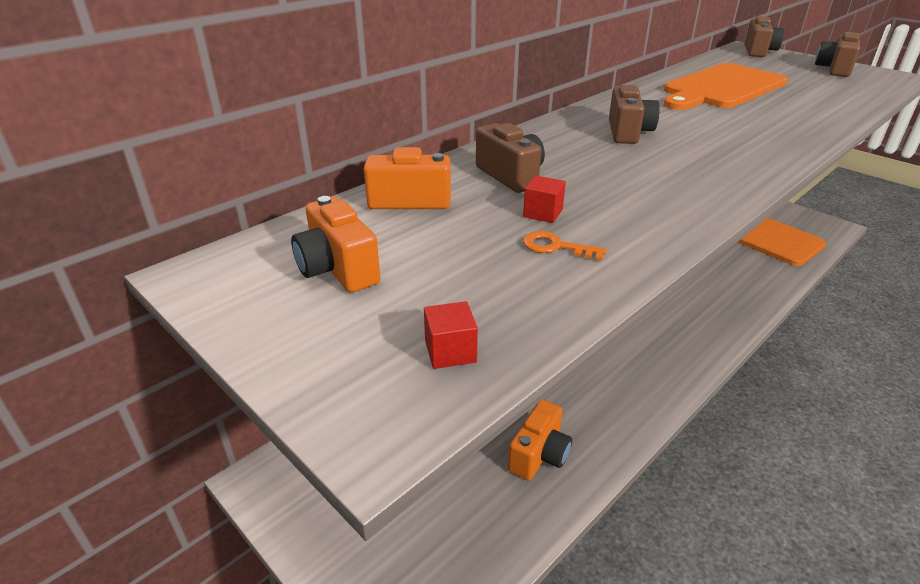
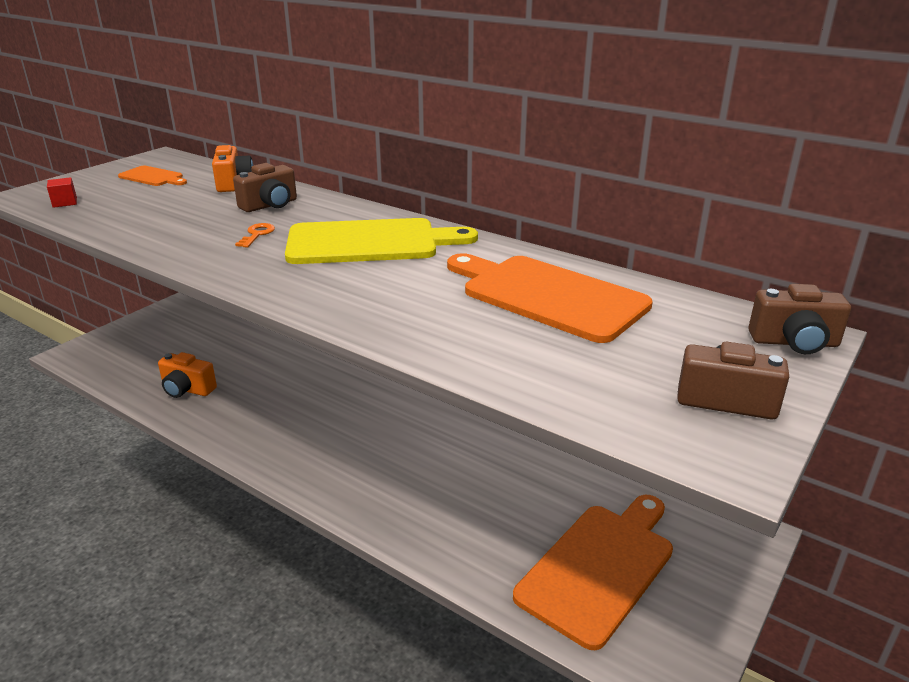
camera: 80 degrees right, 5 degrees down
(337, 269) = (153, 177): orange camera -> orange cutting board
(543, 213) = (206, 215): red cube -> none
(556, 247) = (157, 220): orange key -> orange key (257, 234)
(628, 132) = (369, 242): brown camera -> yellow cutting board

